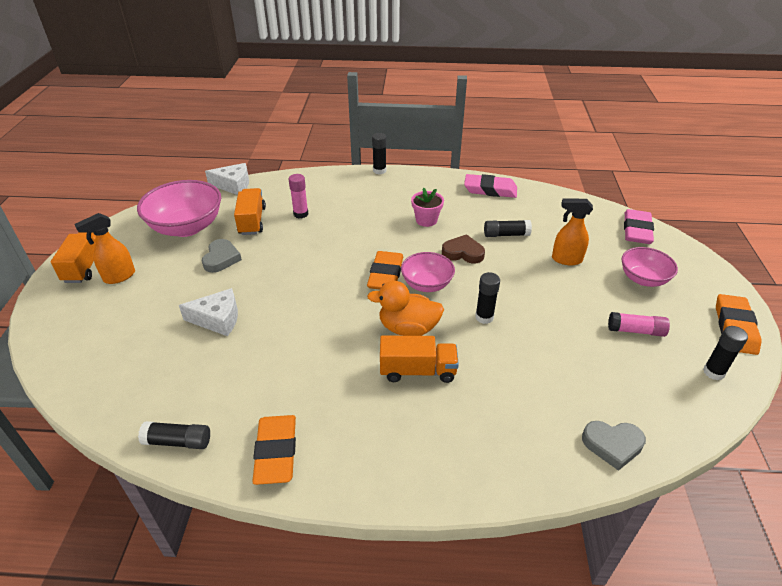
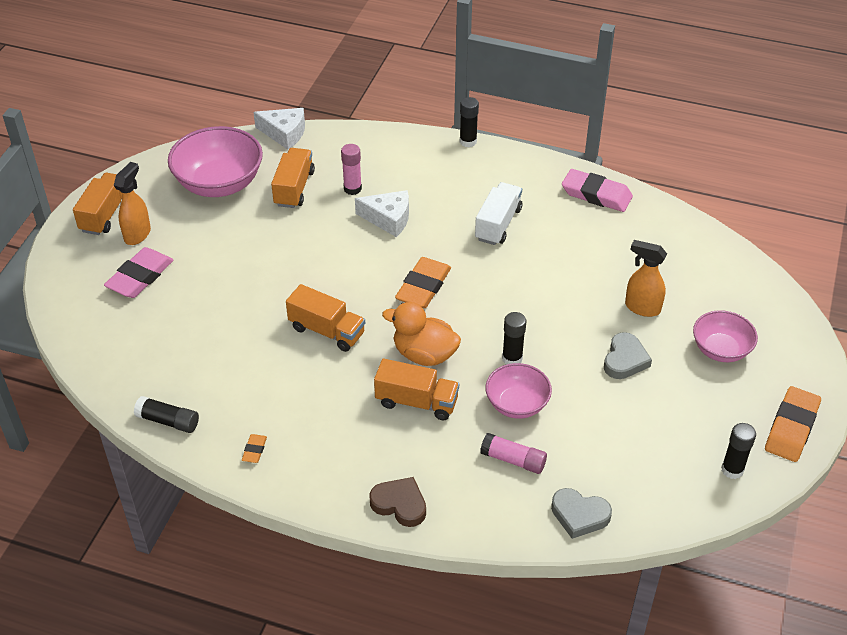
camera: 15 degrees right, 5 degrees up
(119, 277) = (138, 234): orange spray bottle -> orange spray bottle turned 135 degrees clockwise
(218, 319) = (230, 304): white cheese -> white cheese (388, 219)
(221, 259) = (249, 232): grey heart -> grey heart (625, 360)
(276, 452) = (254, 450): orange eraser -> orange eraser, size x0.46
(314, 325) = (327, 331): none -> orange truck
(426, 220) = (498, 224): pink flower pot -> white truck
(427, 284) = (465, 307): pink bowl -> pink bowl (517, 404)
(463, 253) = (523, 276): brown heart -> brown heart (400, 504)
(506, 234) = (586, 261): black glue stick -> none
(636, 230) = (752, 286): pink eraser -> pink eraser (140, 277)
(636, 331) = (674, 408): pink glue stick -> pink glue stick (513, 460)

